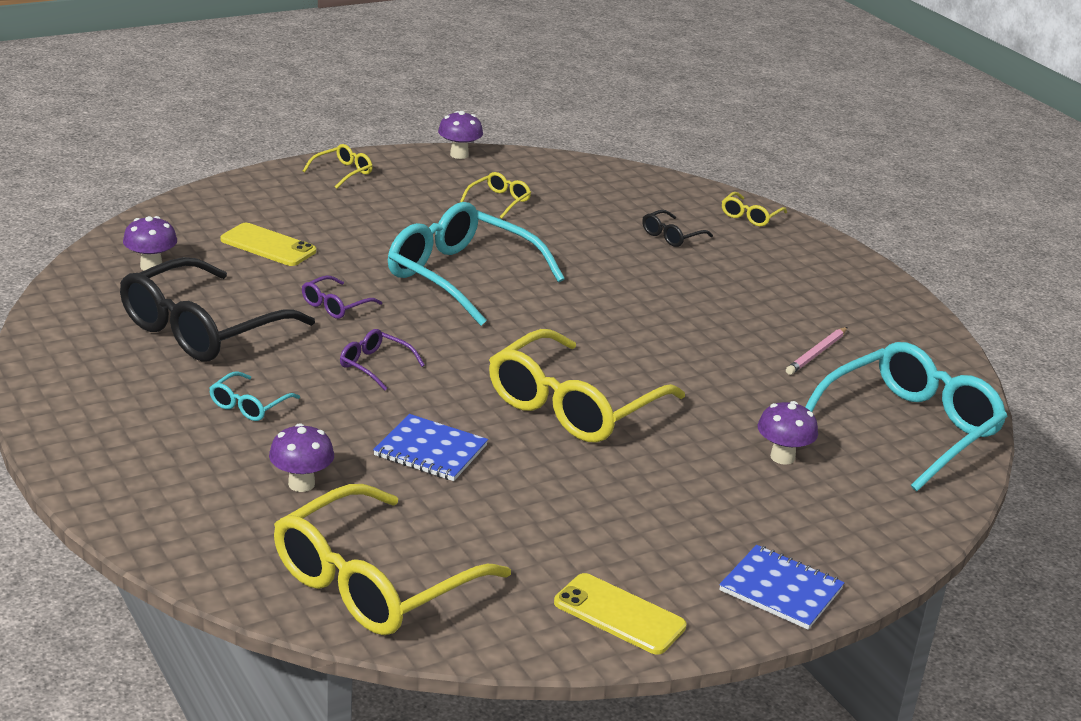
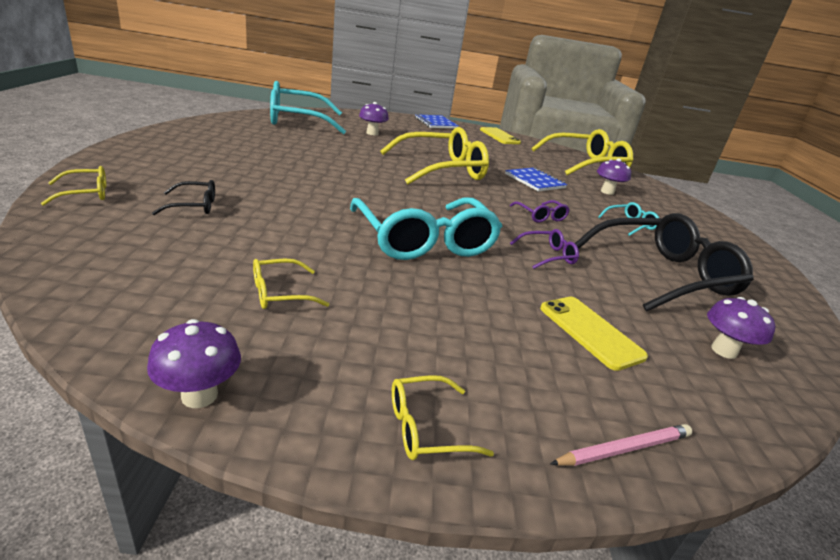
camera: 150 degrees left, 0 degrees up
(816, 353) = (272, 141): pink pencil -> pink pencil (624, 449)

